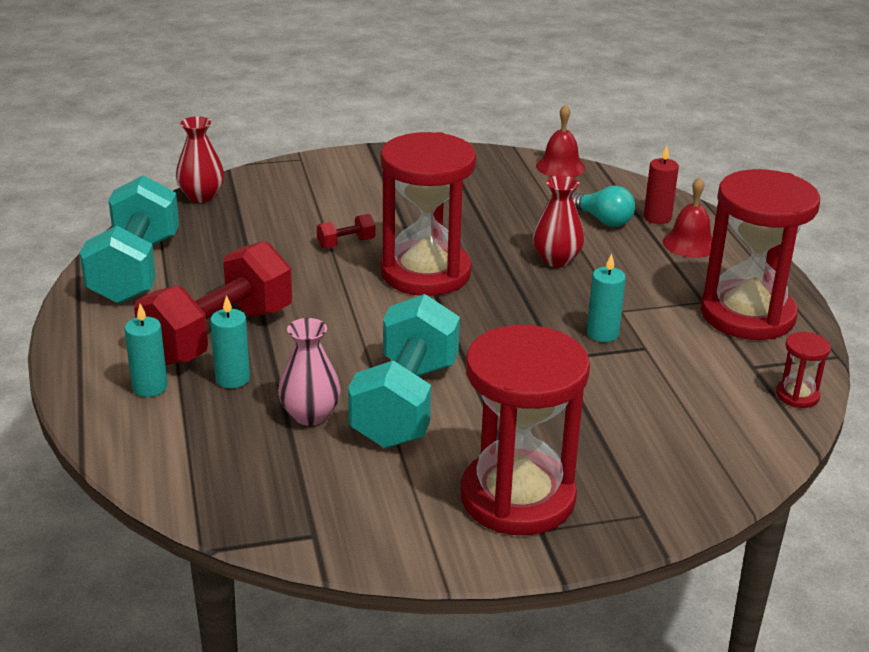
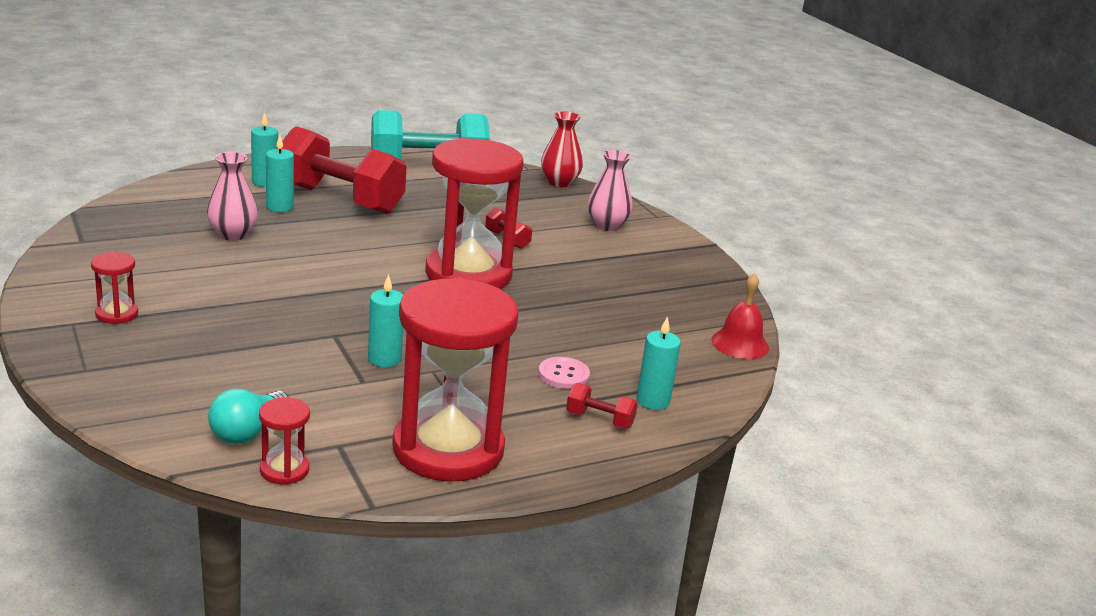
camera: 75 degrees right, 5 degrees down
(319, 187) = (607, 225): none -> pink vase
(405, 403) = (251, 269): turquoise dumbbell -> none
(517, 498) = (117, 314): red hourglass -> red hourglass, size x0.41
(556, 260) = (523, 337): red vase -> none
(603, 220) = (626, 366): turquoise light bulb -> turquoise light bulb (247, 432)
(620, 249) = (563, 375): none -> pink button
(657, 218) = (652, 401): red candle -> turquoise candle
(689, 244) = (599, 420): red bell -> red dumbbell

